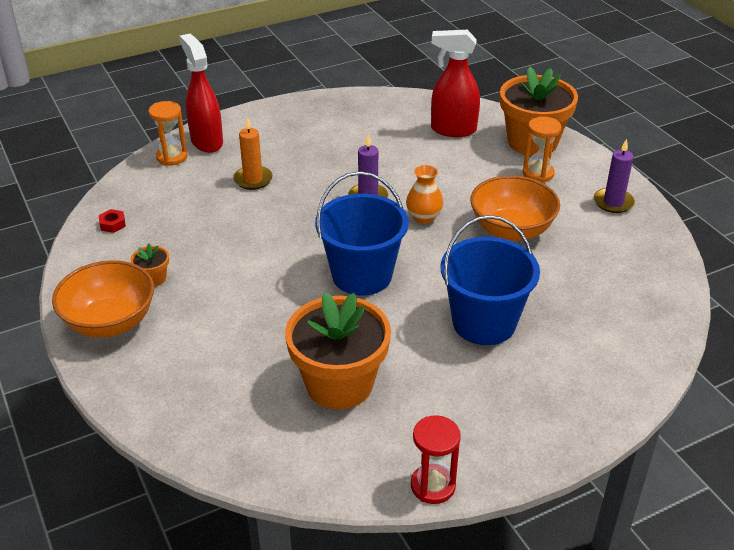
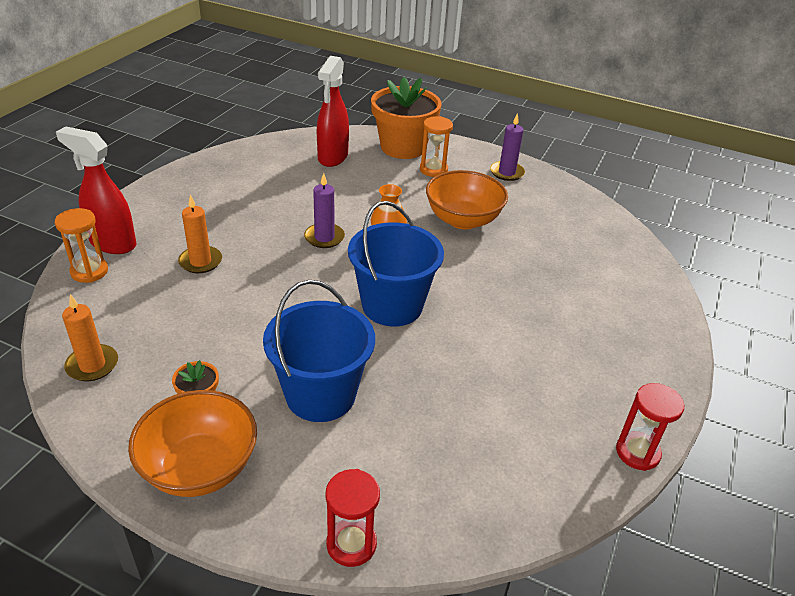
camera: 40 degrees left, 0 degrees up
(112, 224) = (92, 365): red nut -> orange candle
(150, 420) = (351, 544): none -> red hourglass
(339, 384) = (478, 408): orange flower pot -> none
(453, 130) = (332, 157): red spray bottle -> red spray bottle turned 45 degrees counterclockwise
(484, 323) = (524, 301): blue bucket -> blue bucket (320, 395)

